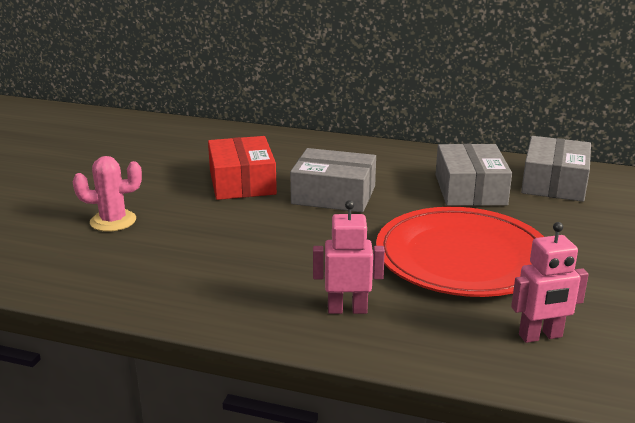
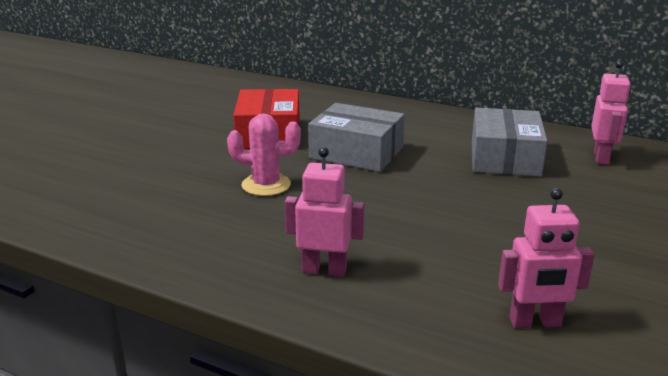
camera: 10 degrees right, 0 degrees up
(113, 221) = (127, 161): pink cactus -> pink cactus (266, 185)
(462, 257) = (472, 227): red plate -> none
(554, 183) = (601, 158): grey box -> pink robot

